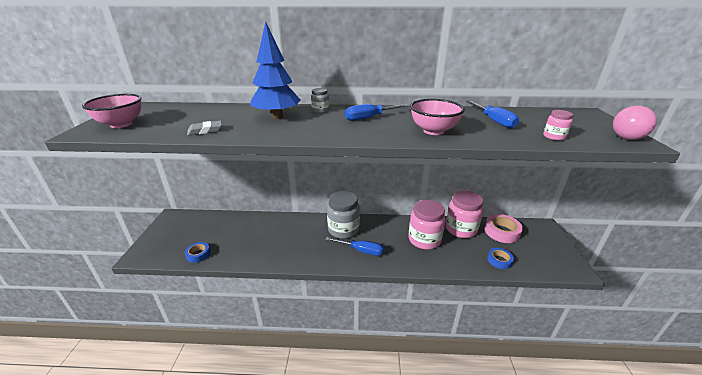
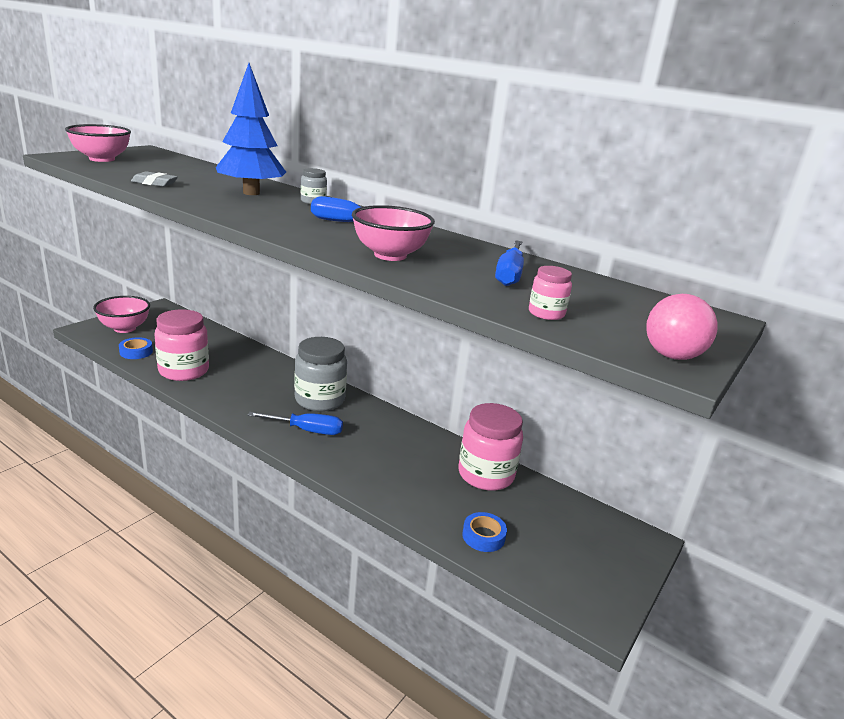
camera: 30 degrees right, 5 degrees down
(167, 242) = (124, 328): none -> pink bowl
(361, 251) = (307, 430): blue screwdriver -> blue screwdriver turned 45 degrees counterclockwise
(424, 240) = (409, 459): pink jar -> pink jar (184, 371)
(501, 232) = (550, 509): pink tape -> none

